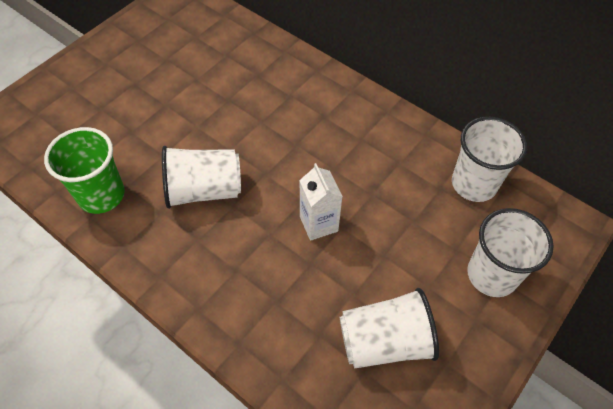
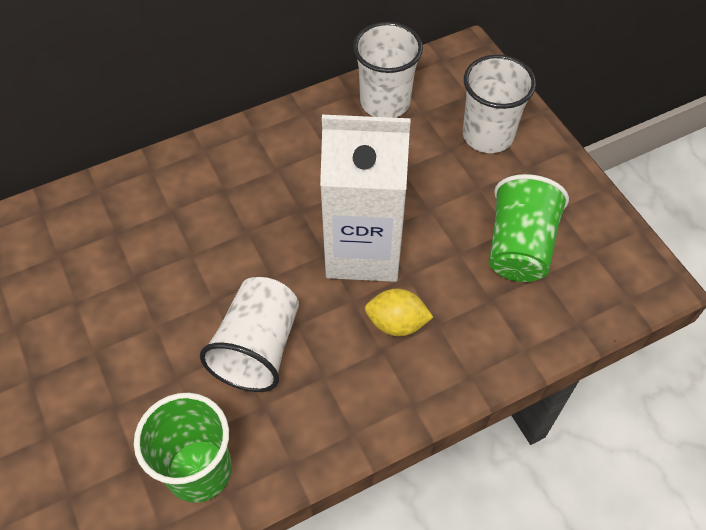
camera: 65 degrees left, 0 degrees up
(263, 271) = (396, 323): none -> yellow lemon
(318, 223) = (363, 250): white carton -> white carton, size x1.98
(384, 341) = (519, 247): white cup -> green cup

